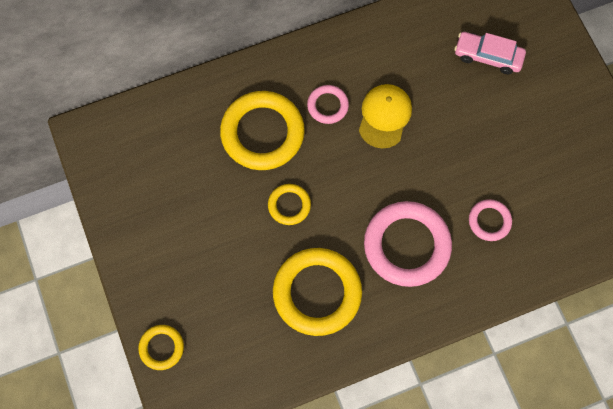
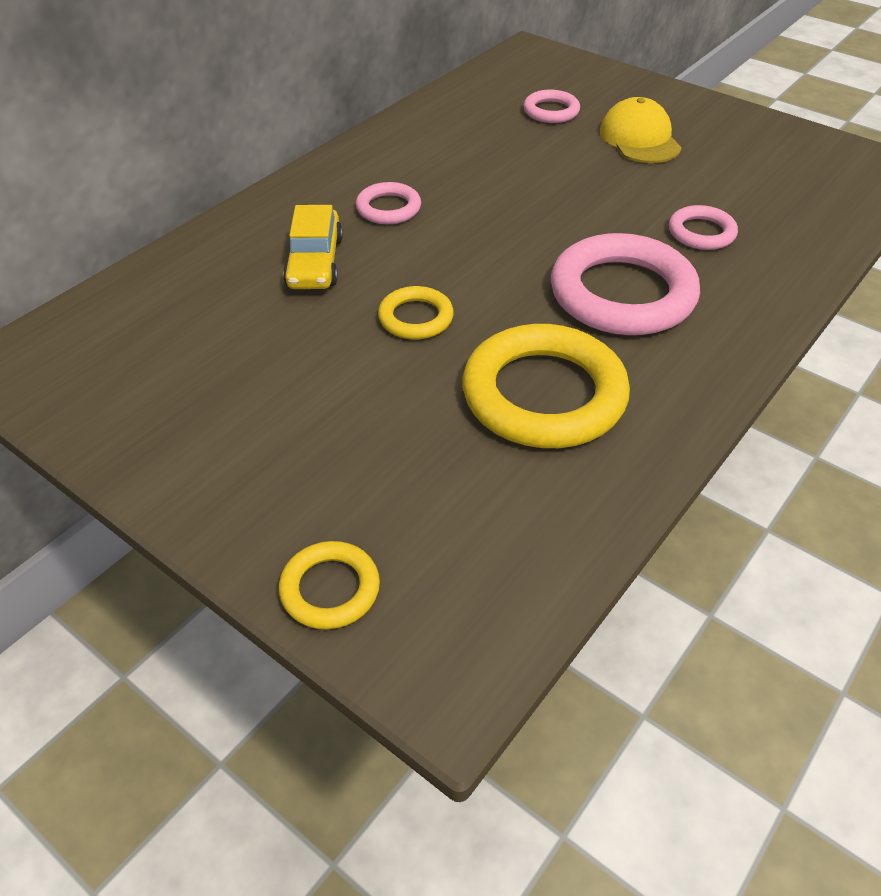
camera: 30 degrees left, 25 degrees down
(262, 133) = (315, 262): yellow ring -> yellow car
(384, 116) = (474, 193): yellow cap -> yellow cap (639, 139)
(488, 56) = (551, 111): pink car -> pink ring

